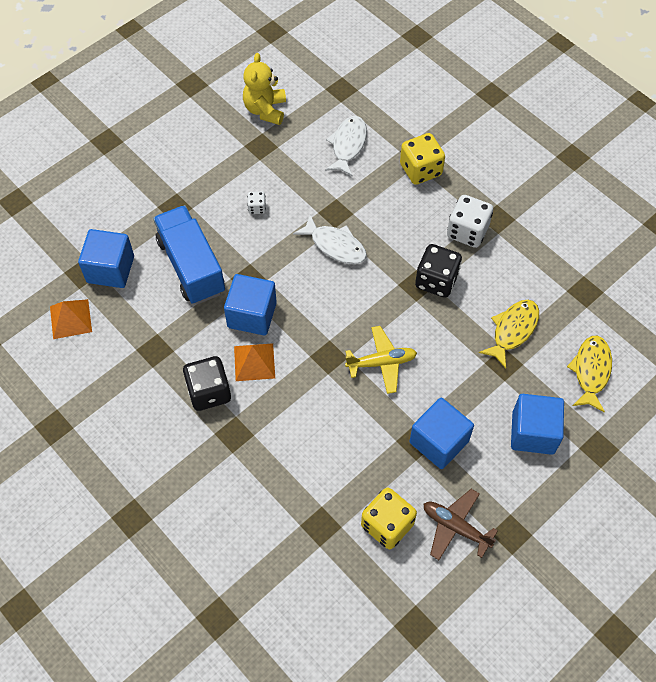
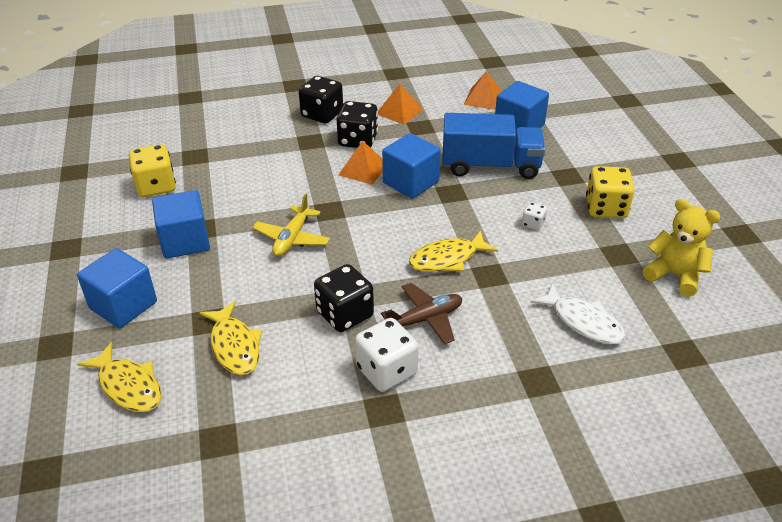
camera: 120 degrees right, 20 degrees down
(135, 382) = (399, 111): none -> orange pyramid
(179, 452) = (322, 114): none -> black dice
(335, 245) = (447, 259): white fish -> yellow fish
(420, 170) = (506, 371): yellow dice -> yellow dice (606, 208)
(455, 527) = (110, 220): brown plane -> brown plane (425, 319)

